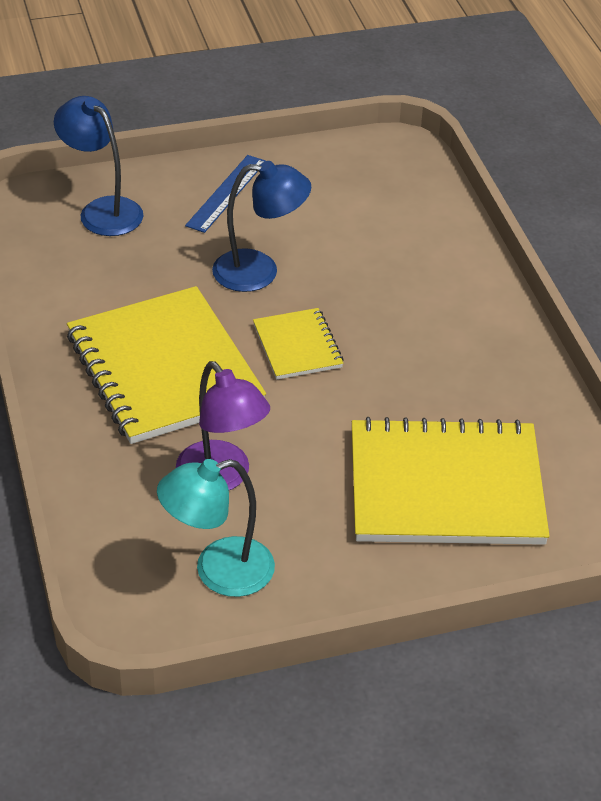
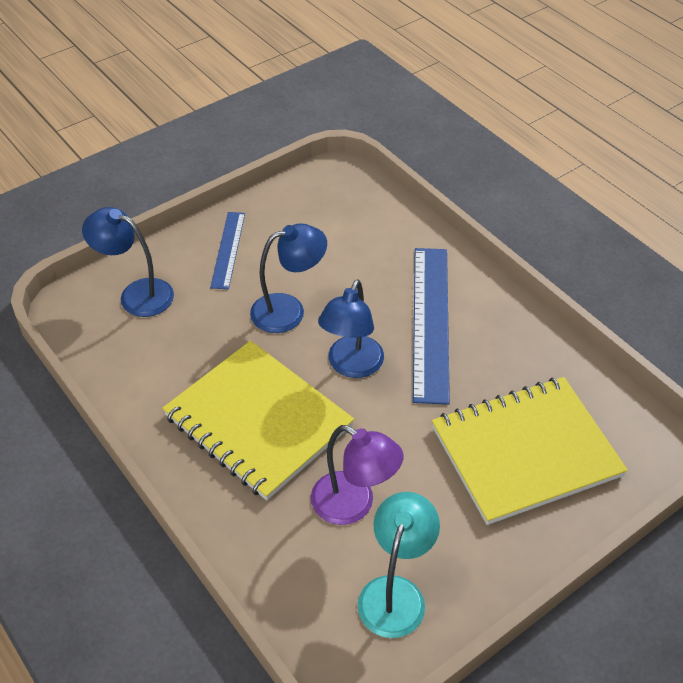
camera: 20 degrees left, 5 degrees up
(218, 571) = (395, 593): turquoise lamp -> turquoise lamp turned 150 degrees clockwise
(297, 346) = (351, 366): yellow notebook -> blue lamp
(415, 328) = (430, 322): none -> blue ruler

